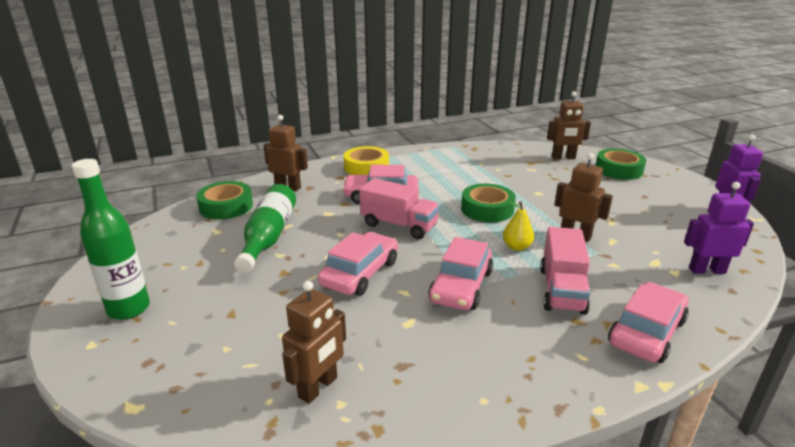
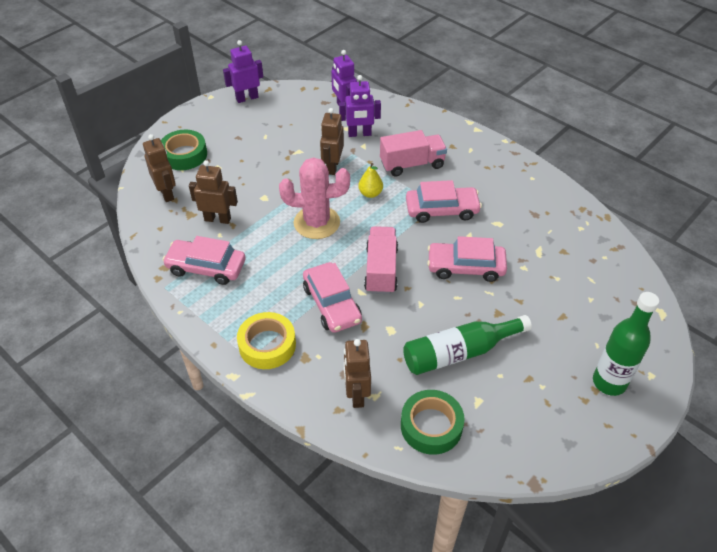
camera: 115 degrees left, 20 degrees up
(318, 387) = (579, 241): brown robot -> brown robot (217, 219)
(487, 209) = (316, 222): green tape -> pink cactus
(641, 268) = (359, 134): none -> purple robot
(646, 332) = (430, 129): pink car -> pink car (206, 267)

